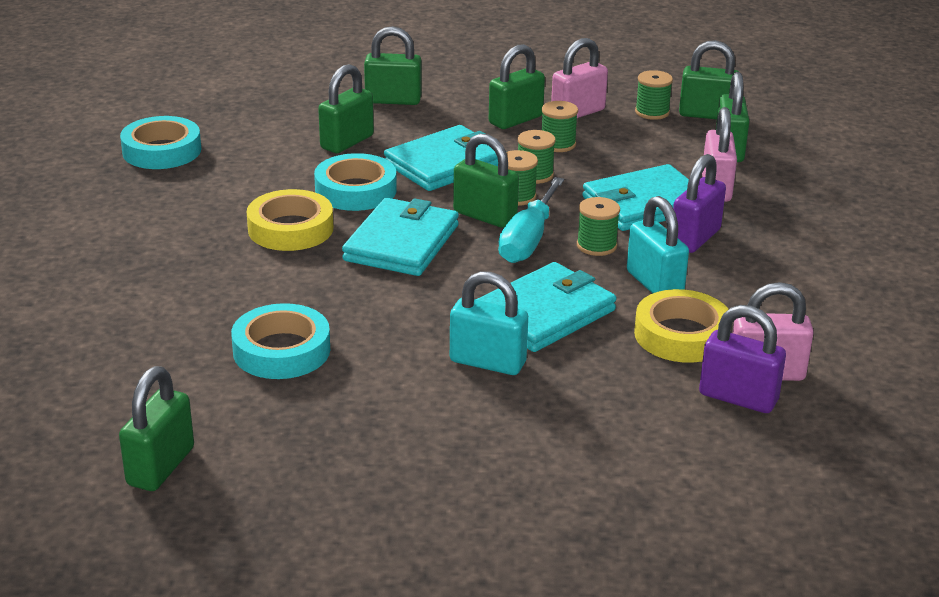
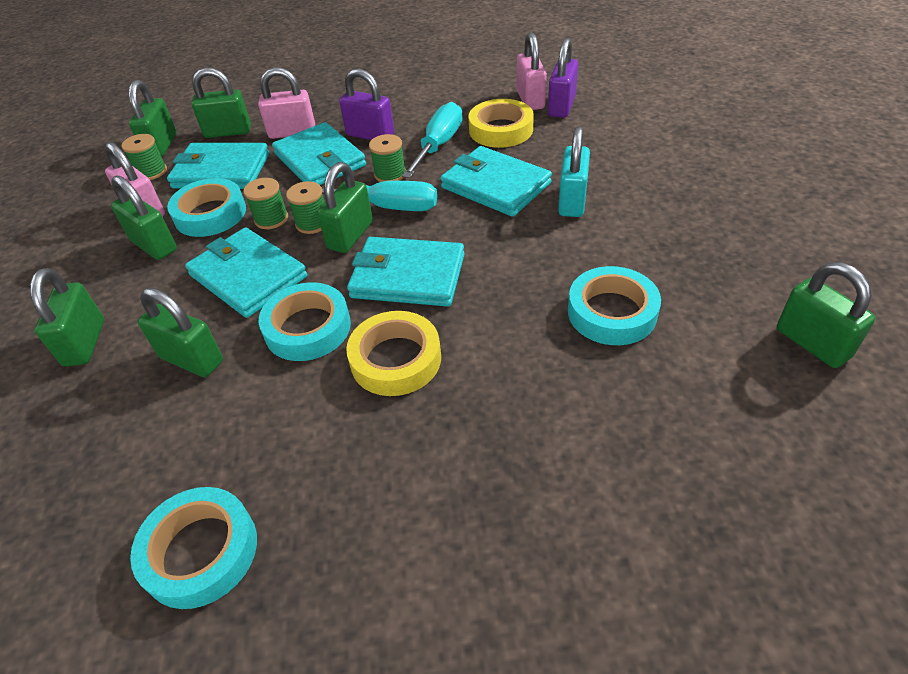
camera: 95 degrees left, 15 degrees up
(161, 466) = (812, 343): green padlock -> green padlock turned 45 degrees clockwise
(558, 144) = (210, 214): green spool -> turquoise tape
(640, 148) = (221, 171): none -> turquoise wallet
(654, 284) = (439, 145): turquoise padlock -> turquoise screwdriver

